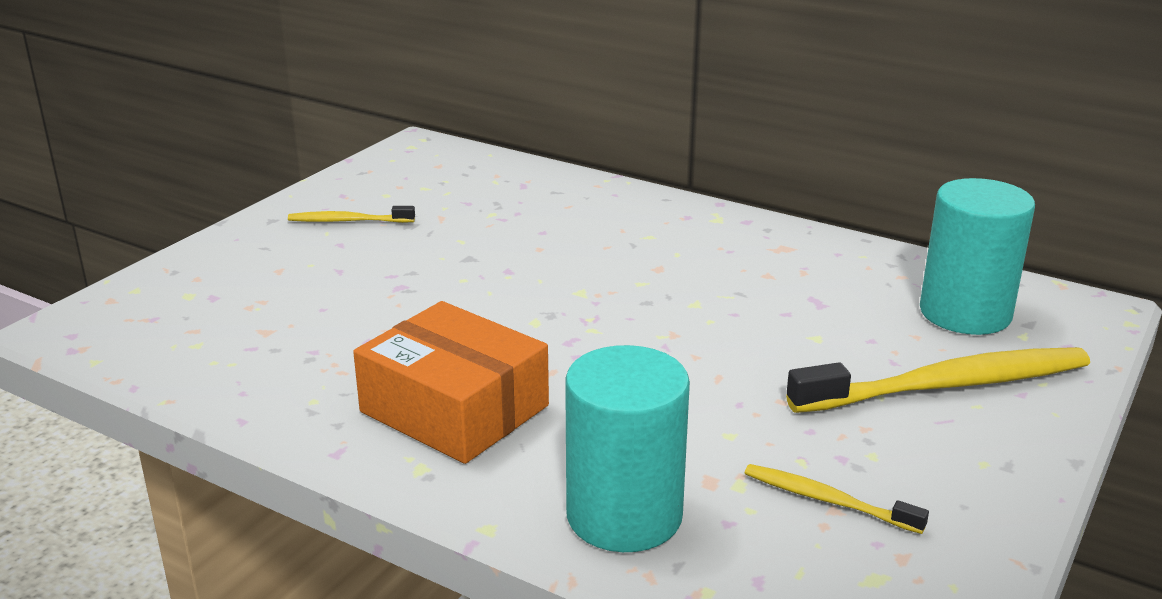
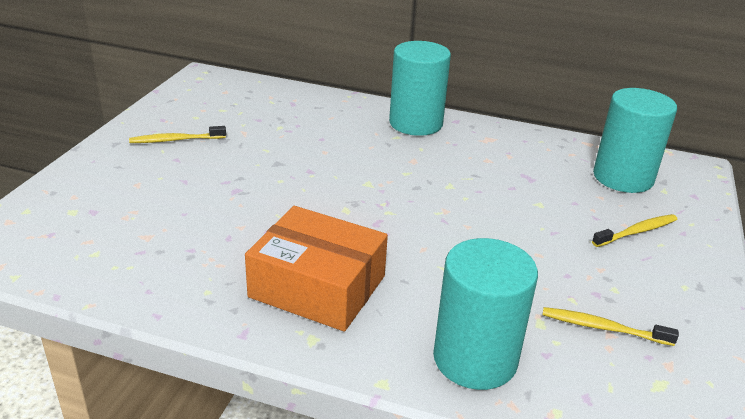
camera: 15 degrees left, 5 degrees up
(685, 221) = (416, 123): none -> turquoise cylinder
(947, 386) = (637, 232): yellow toothbrush -> yellow toothbrush, size x0.50

